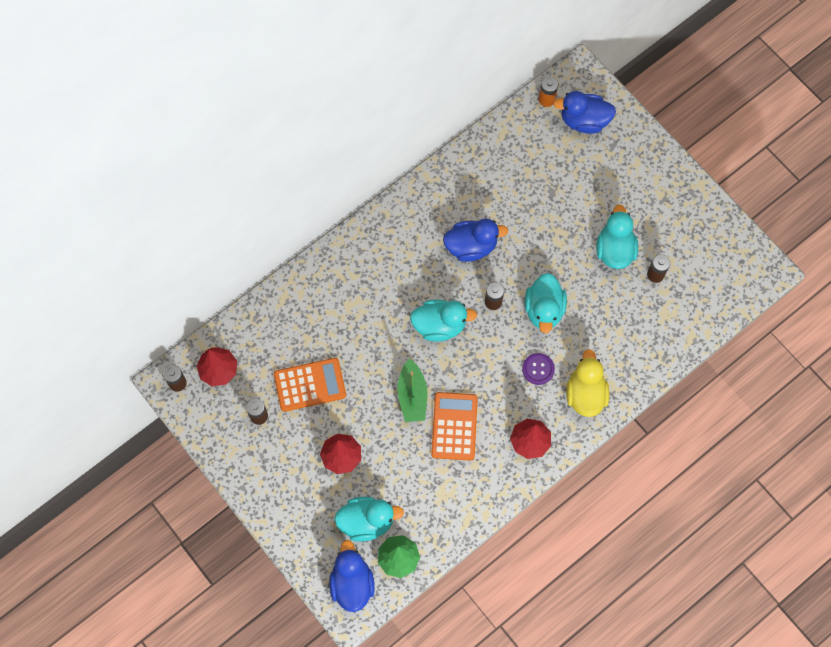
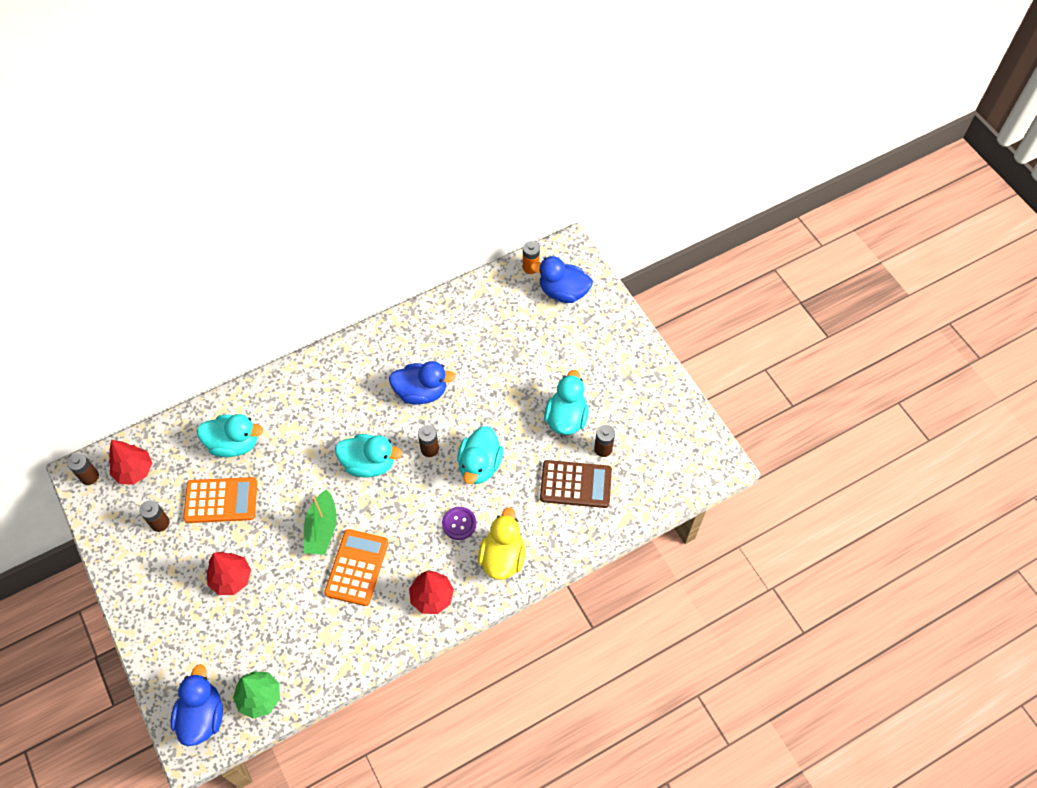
camera: 10 degrees right, 10 degrees down
(367, 521) = (237, 652): turquoise duck -> turquoise duck (234, 444)
(637, 313) = (575, 484): none -> brown calculator

